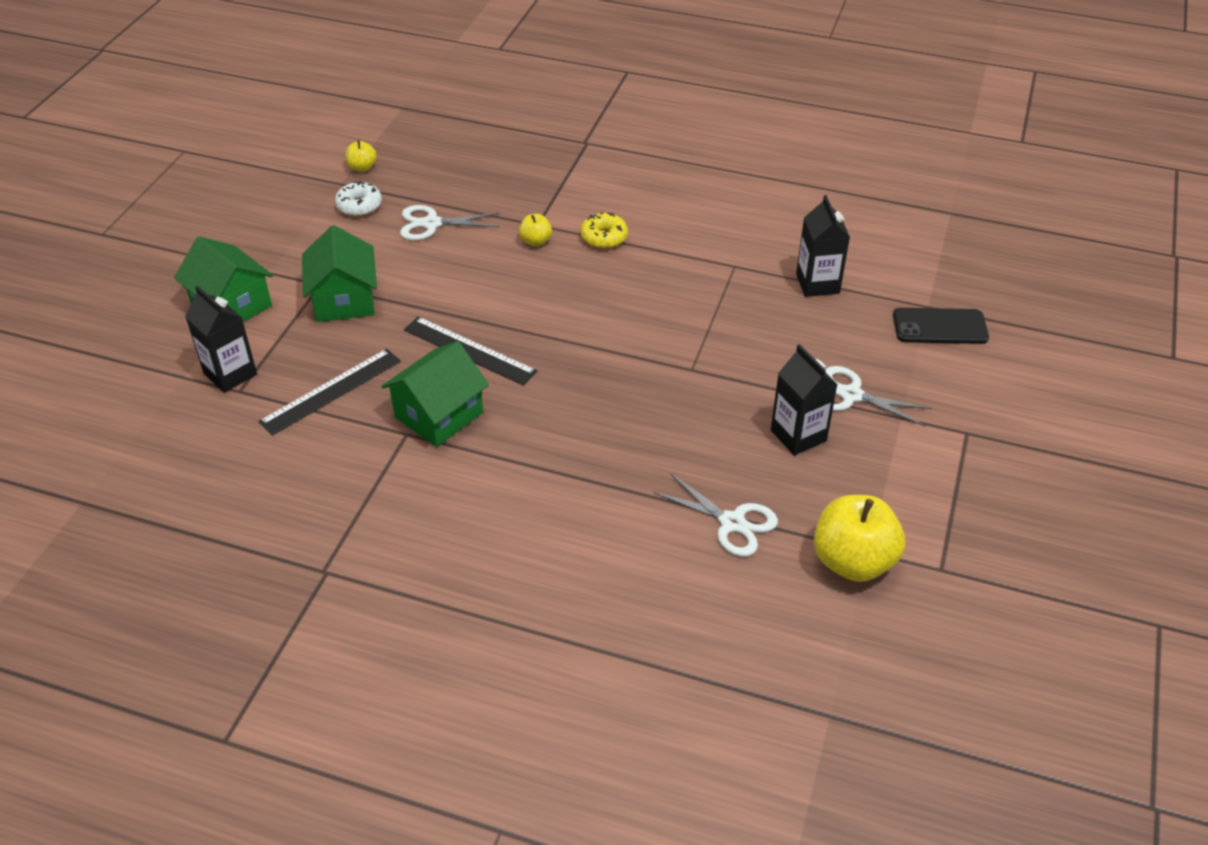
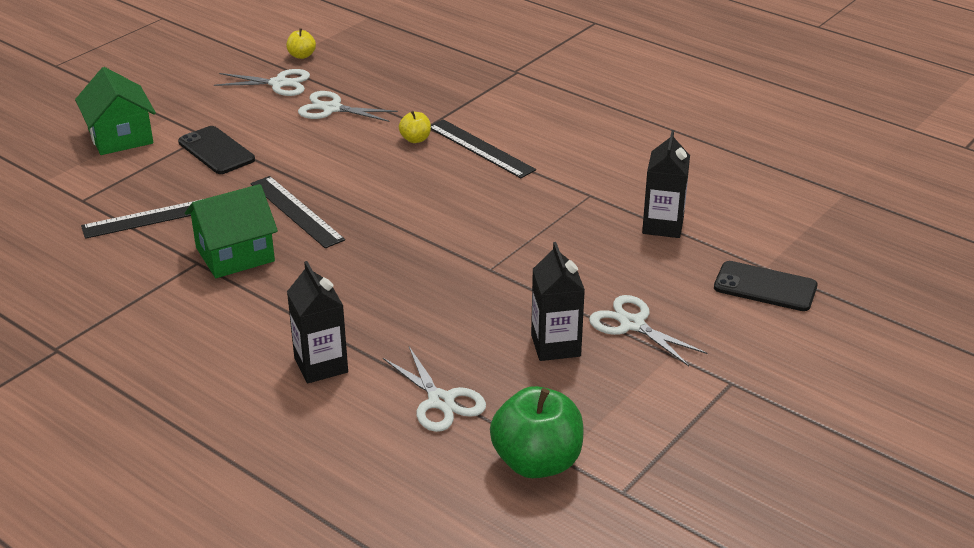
camera: 20 degrees right, 10 degrees down
(230, 374) = (84, 186): black carton -> black carton (321, 365)
(344, 299) = (216, 151): green house -> black phone
(359, 206) = (279, 83): white donut -> white scissors
(604, 237) = (480, 148): yellow donut -> black ruler
(853, 561) = (537, 462): yellow apple -> green apple

